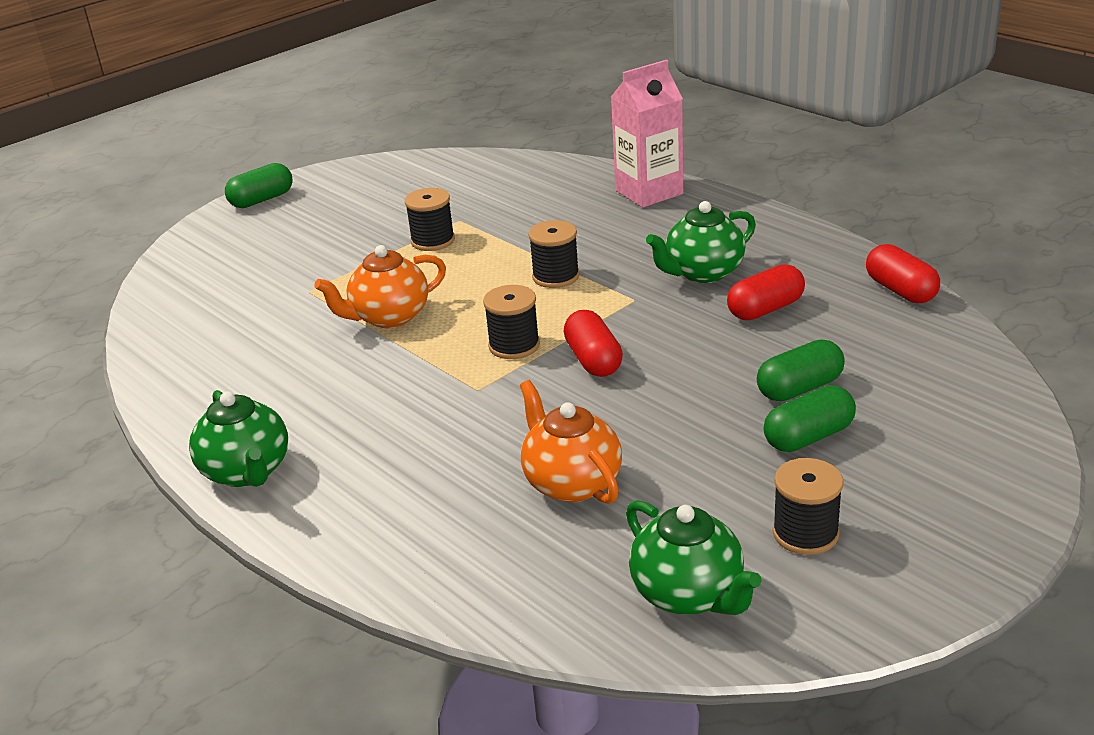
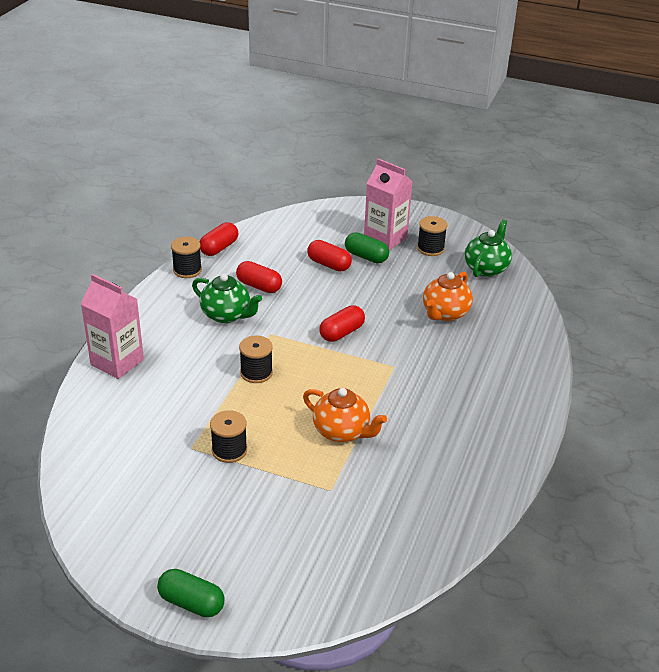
camera: 120 degrees left, 5 degrees up
(247, 472) = (520, 426): green teapot -> none
(514, 345) = (344, 366): black spool -> black spool (187, 270)
(799, 388) = (329, 265): green capsule -> red capsule
(871, 479) = (385, 238): none -> pink carton

